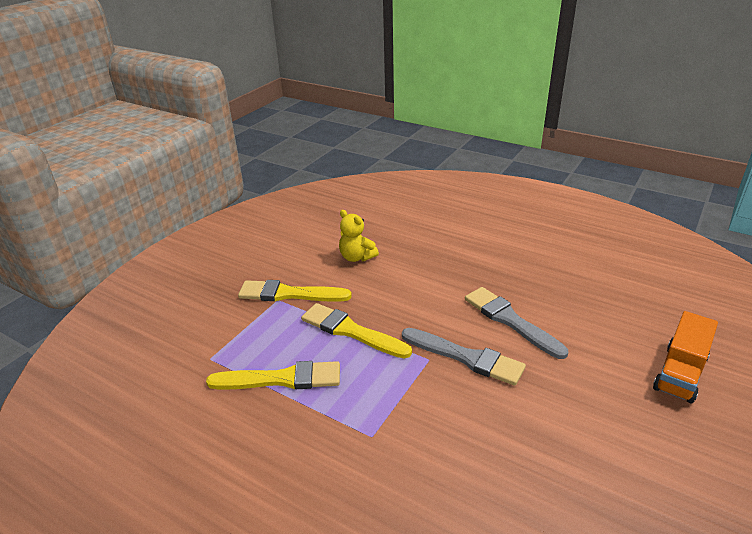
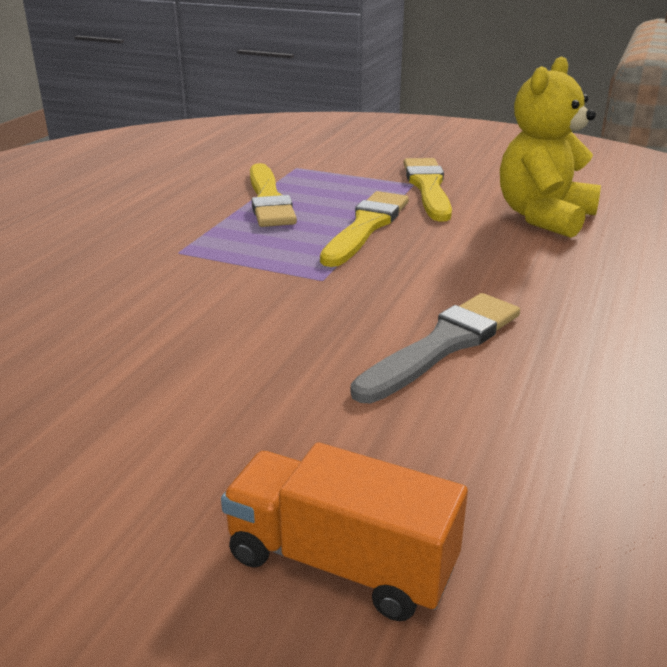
camera: 80 degrees right, 5 degrees down
(356, 257) = (544, 217): yellow teddy bear -> yellow teddy bear, size x1.68
(466, 357) = (332, 306): grey brush -> none

